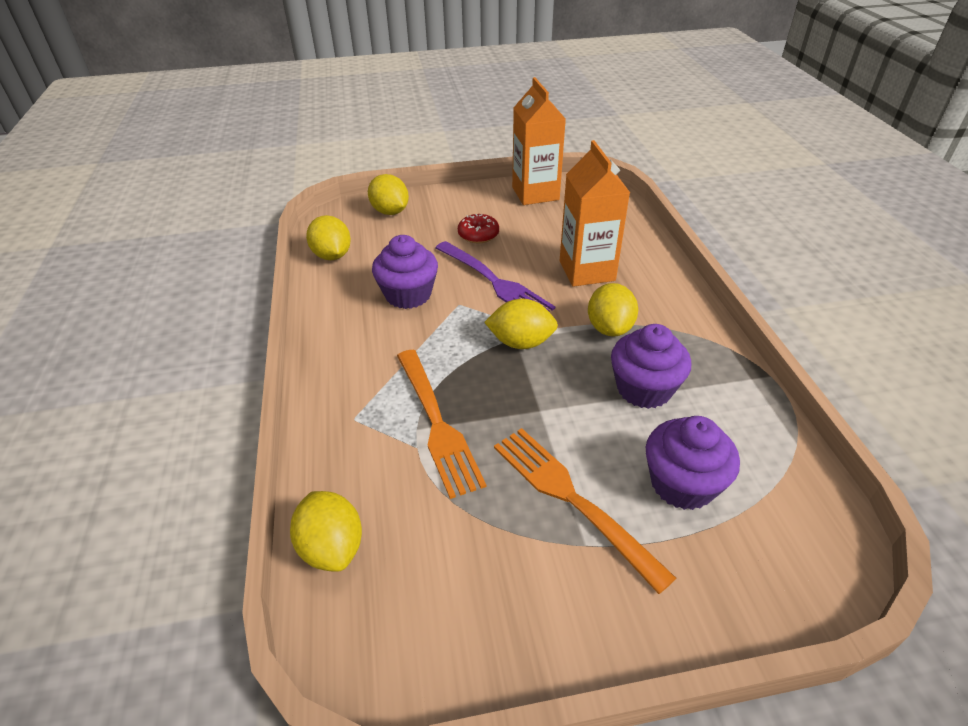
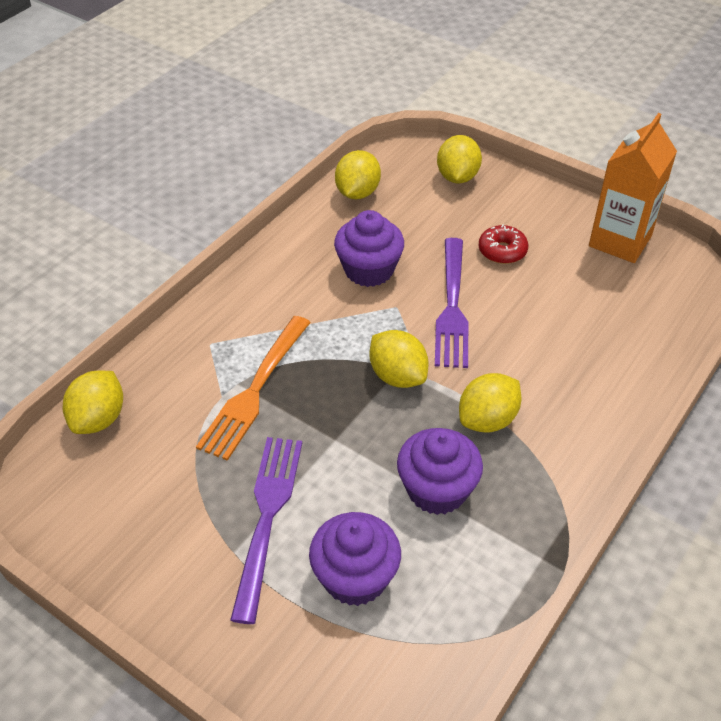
camera: 45 degrees right, 5 degrees up
(571, 498) = (267, 516): orange fork -> purple fork
(587, 271) = (548, 354): orange carton -> none

